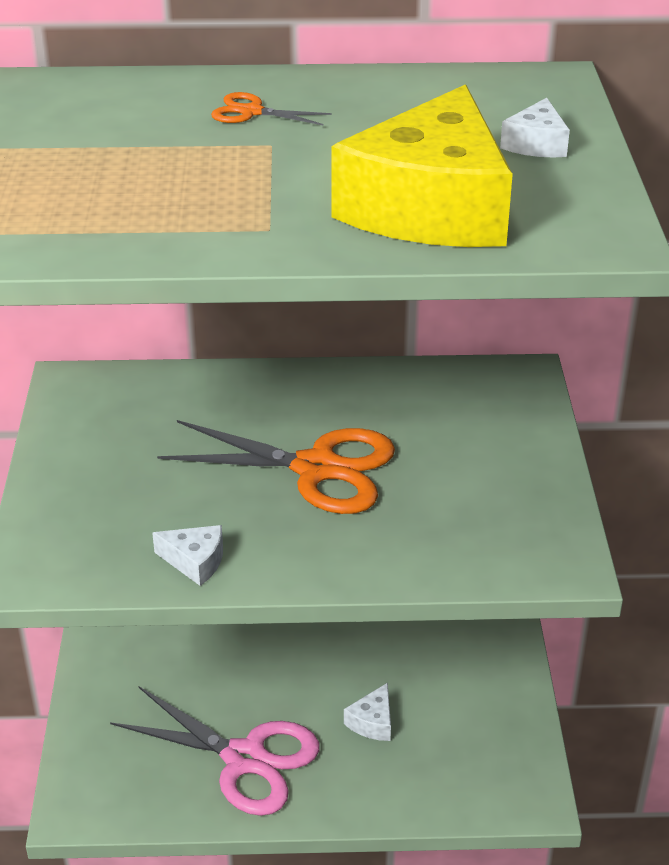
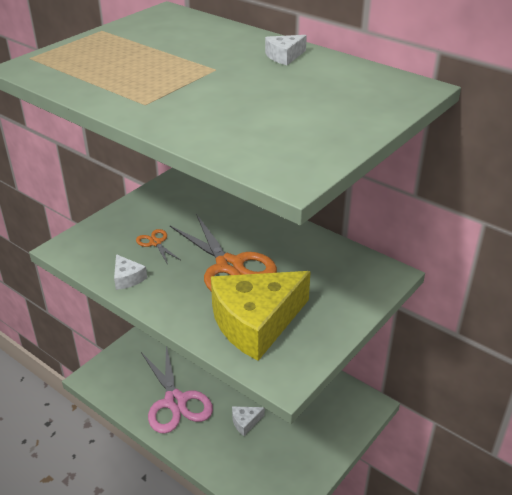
camera: 40 degrees right, 0 degrees up
(251, 112) = (234, 52): orange scissors -> orange scissors (155, 243)
(431, 207) = (233, 124): yellow cheese -> yellow cheese (256, 322)
(536, 144) = (345, 115): white cheese -> white cheese (284, 56)

